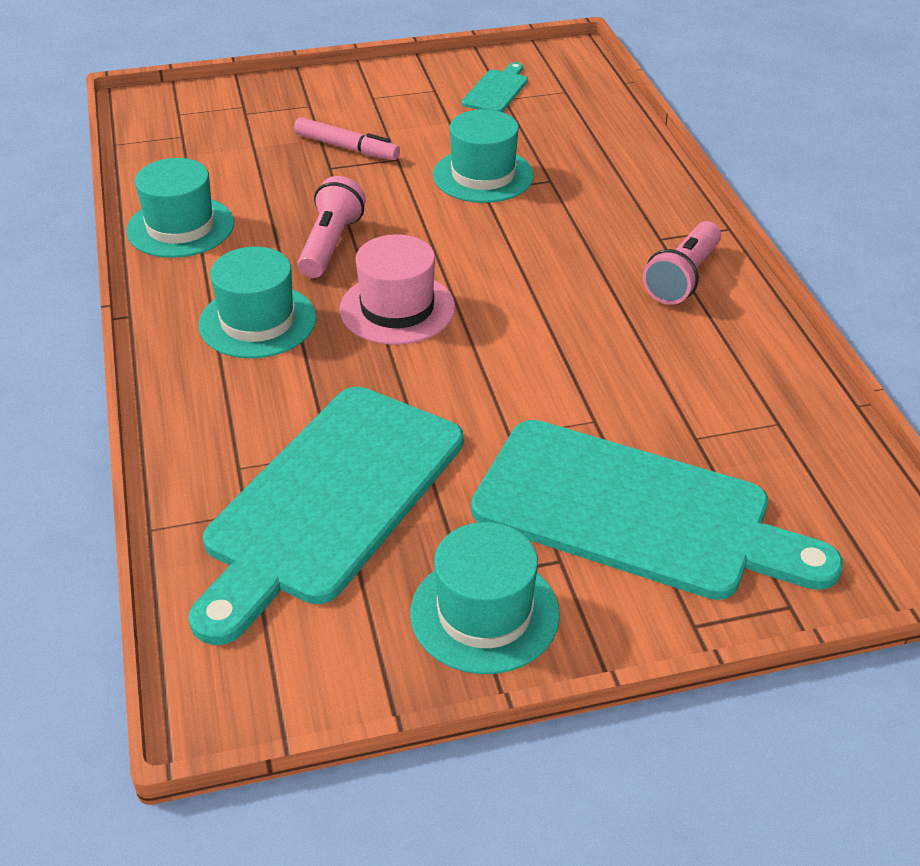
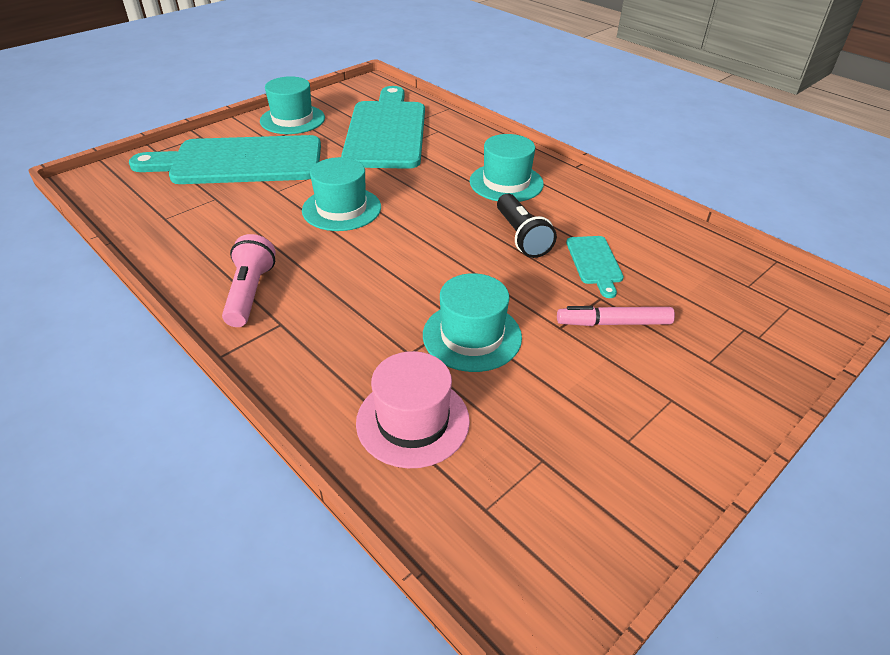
camera: 150 degrees right, 0 degrees up
(180, 227) = (628, 217): turquoise hat -> turquoise hat (341, 209)
(330, 244) = (521, 237): pink flashlight -> black flashlight
(397, 308) = (436, 212): pink hat -> pink hat (413, 421)
(497, 90) = (564, 472): turquoise cutting board -> turquoise cutting board (594, 263)

